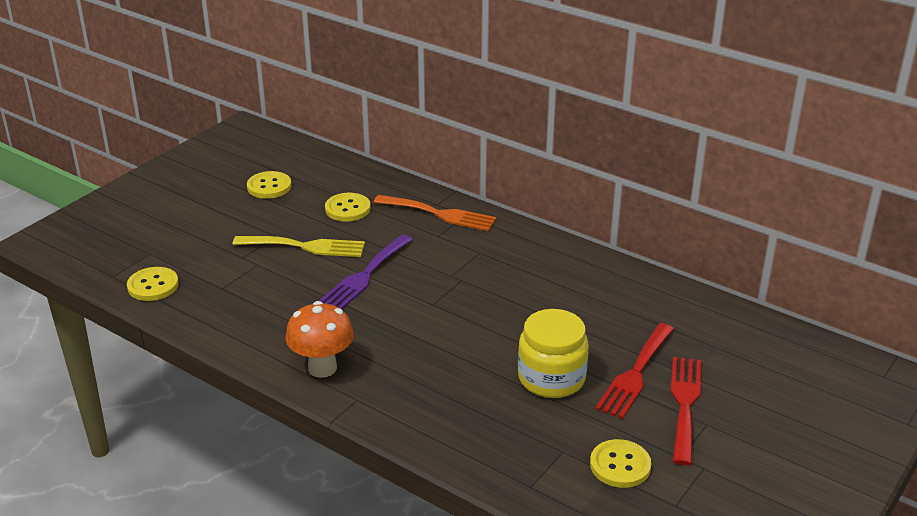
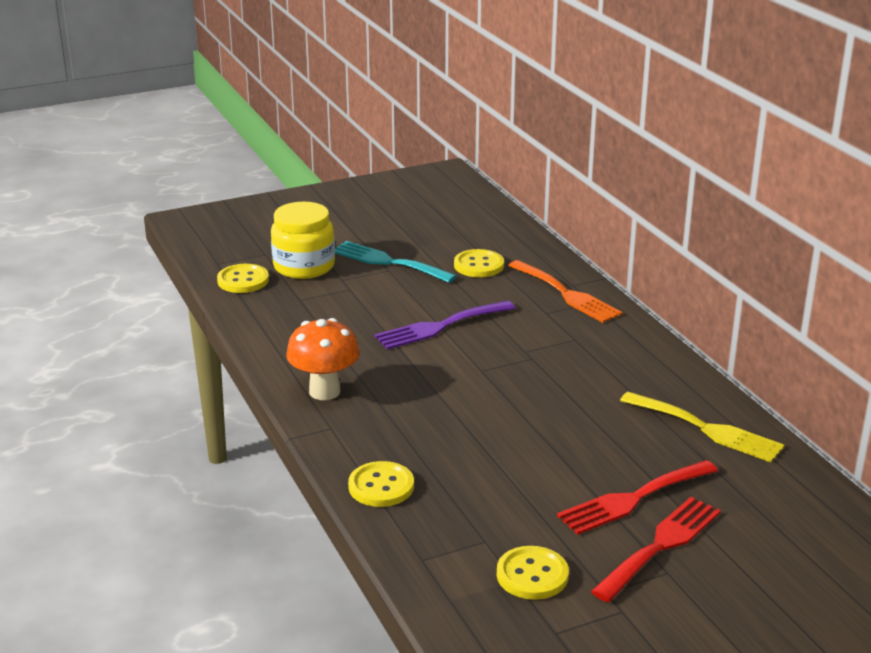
camera: 30 degrees right, 5 degrees down
(268, 228) = (388, 262): none -> turquoise fork
(269, 186) = (422, 227): yellow button -> yellow button (381, 486)
(305, 246) = (407, 286): yellow fork -> yellow fork (707, 429)
(551, 378) = (538, 473): yellow jar -> yellow jar (304, 266)

